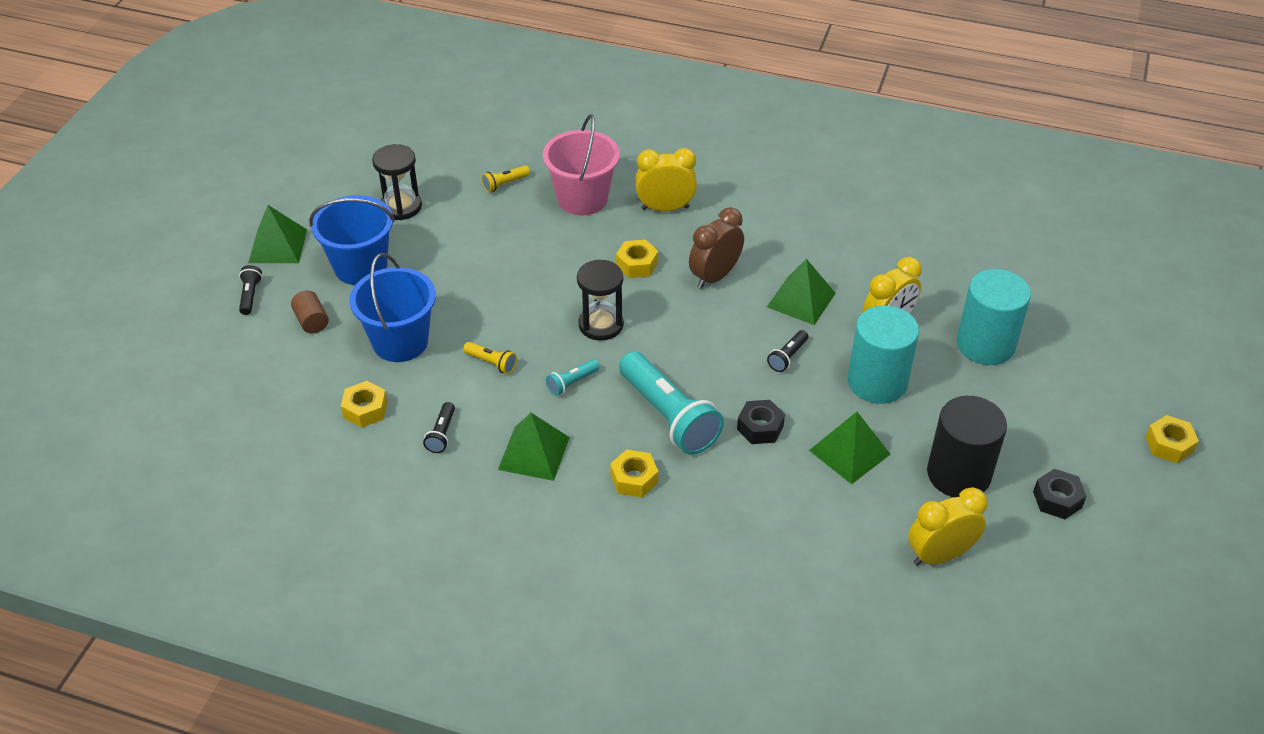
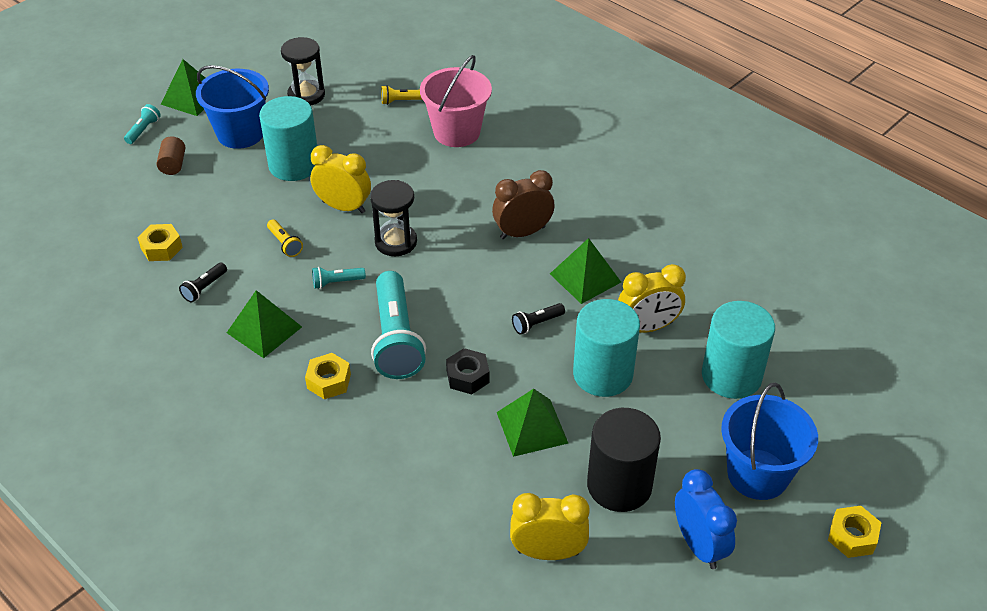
camera: 25 degrees right, 0 degrees up
(250, 296) = (143, 130): black flashlight -> turquoise flashlight
(400, 342) = (227, 203): blue bucket -> blue bucket (757, 474)
(441, 282) = (294, 165): none -> turquoise cylinder
(637, 264) = (462, 201): yellow nut -> none
(665, 208) = (521, 161): yellow clock -> yellow clock (343, 207)
(1057, 499) = (699, 545): black nut -> blue clock

